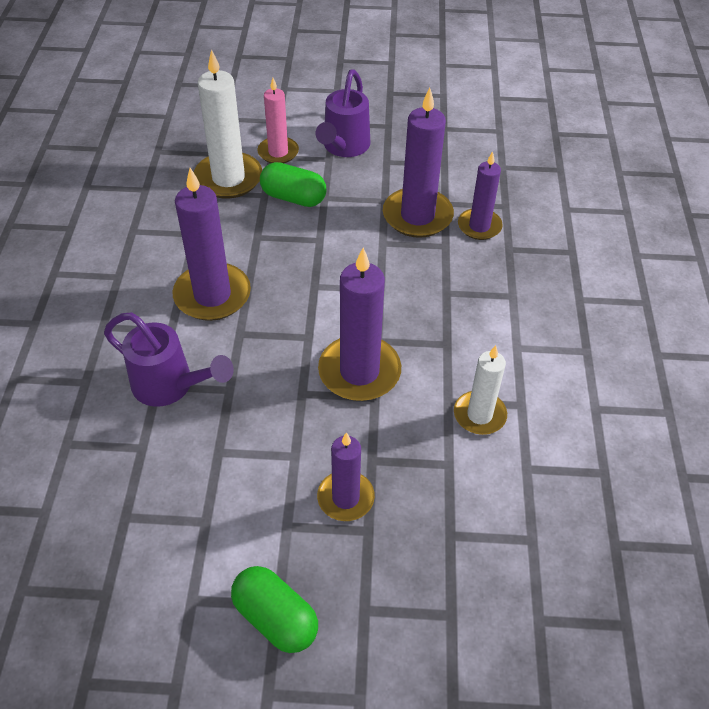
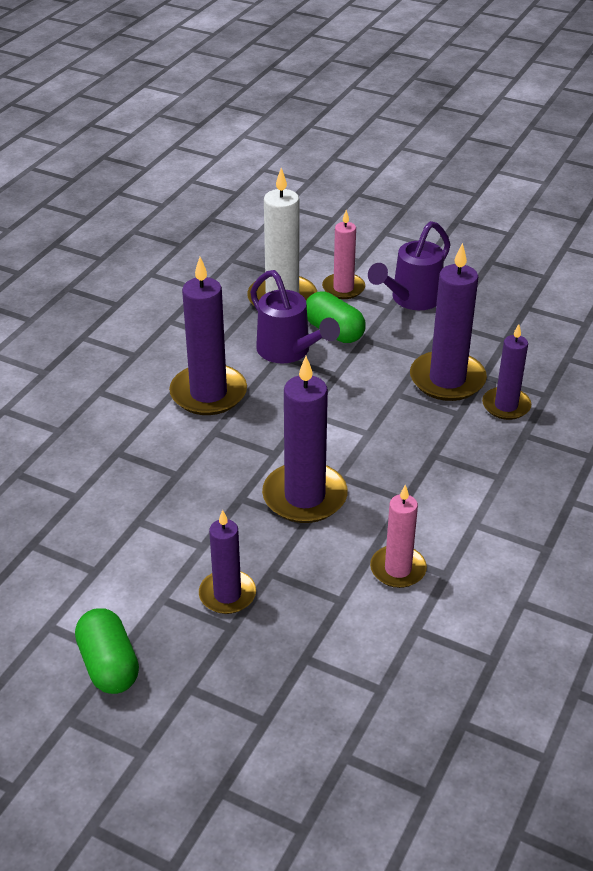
camera: 25 degrees right, 10 degrees down
(170, 386) = (128, 456): purple watering can -> purple watering can (288, 351)
(479, 415) = (398, 569): white candle -> pink candle

